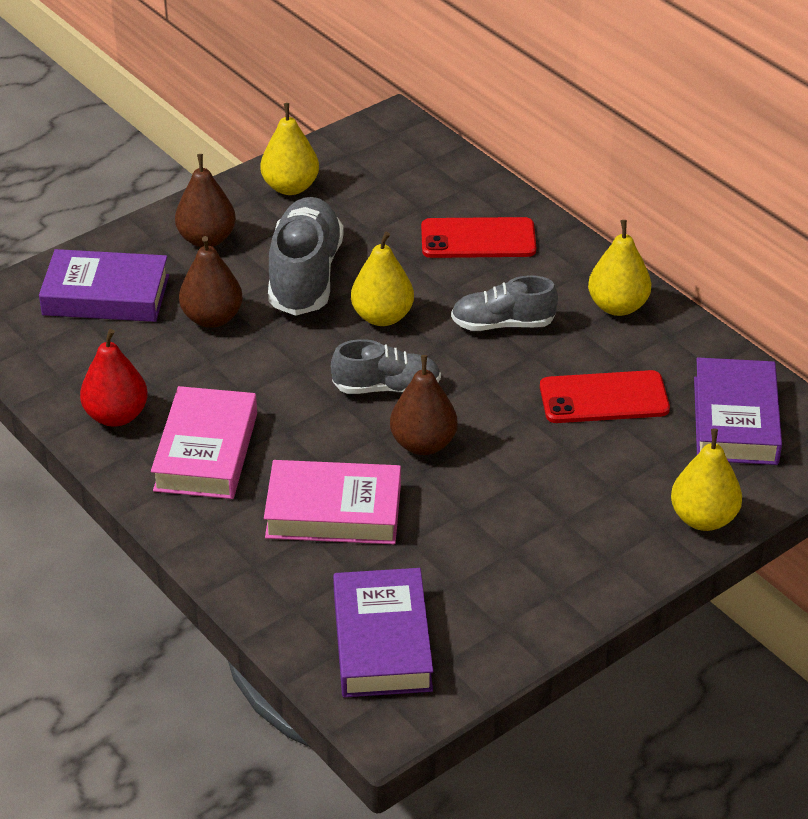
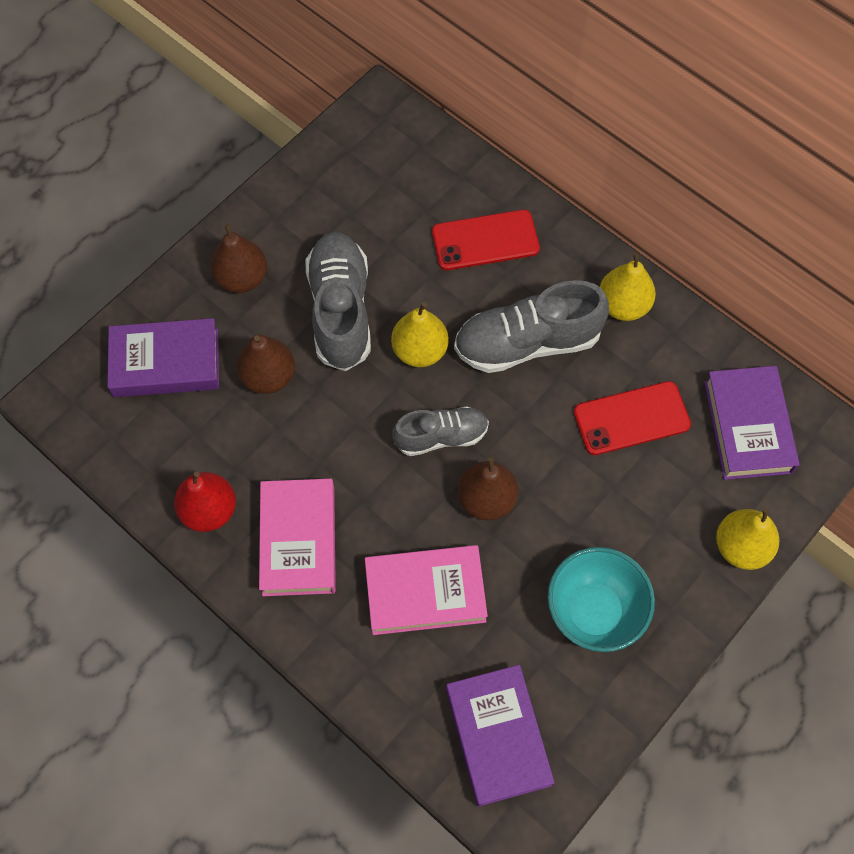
camera: 10 degrees left, 25 degrees up
(290, 187) = (304, 200): yellow pear -> none
(503, 324) = (527, 343): grey shoe -> grey shoe, size x1.62
(520, 551) = (594, 611): none -> turquoise bowl

